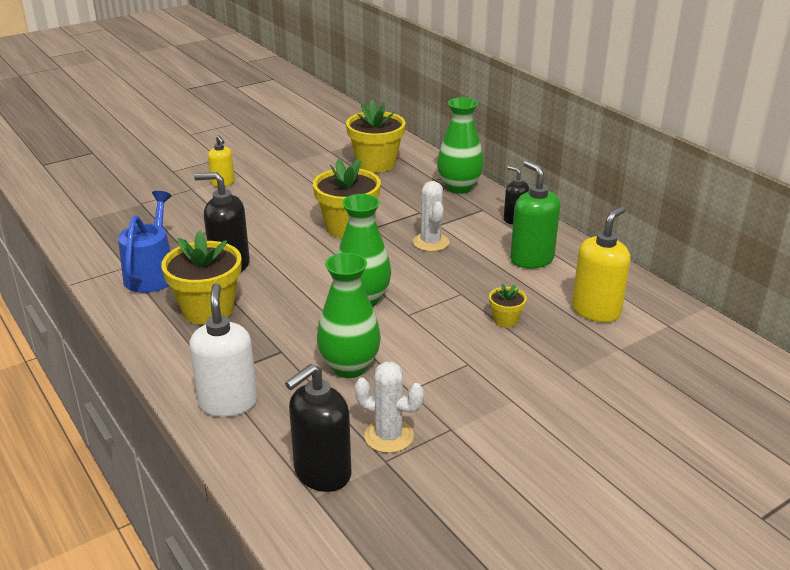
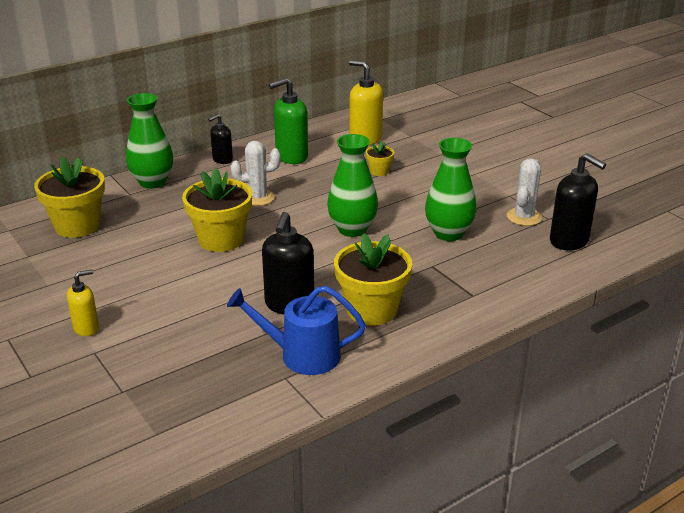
camera: 90 degrees left, 0 degrees up
(228, 403) = (506, 286): white soap dispenser -> none

